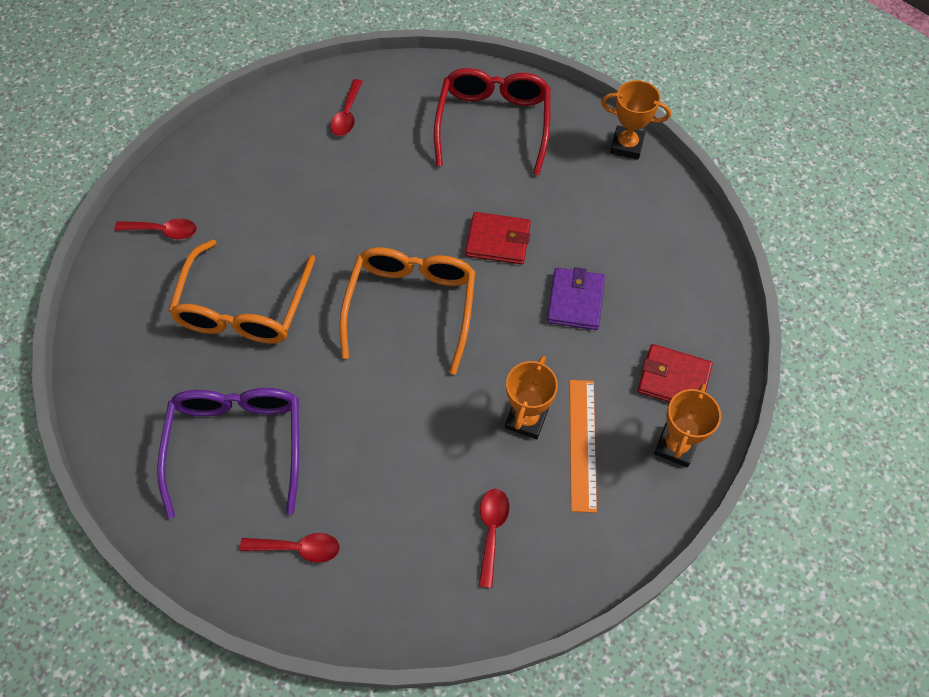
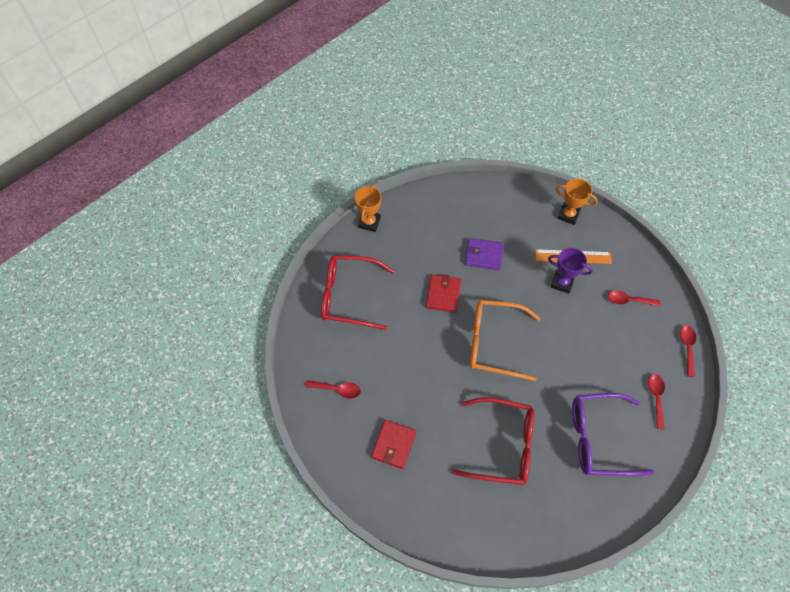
camera: 90 degrees left, 0 degrees up
(163, 231) = (443, 510): red spoon -> red spoon (687, 348)
(243, 308) = (503, 445): orange glasses -> red glasses
(526, 419) = (562, 282): orange trophy -> purple trophy
(673, 379) = (529, 212): red wallet -> red wallet (393, 445)

